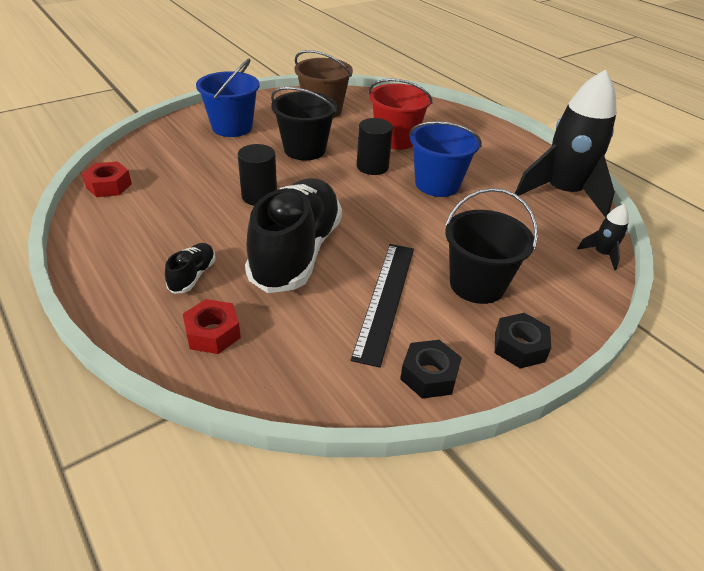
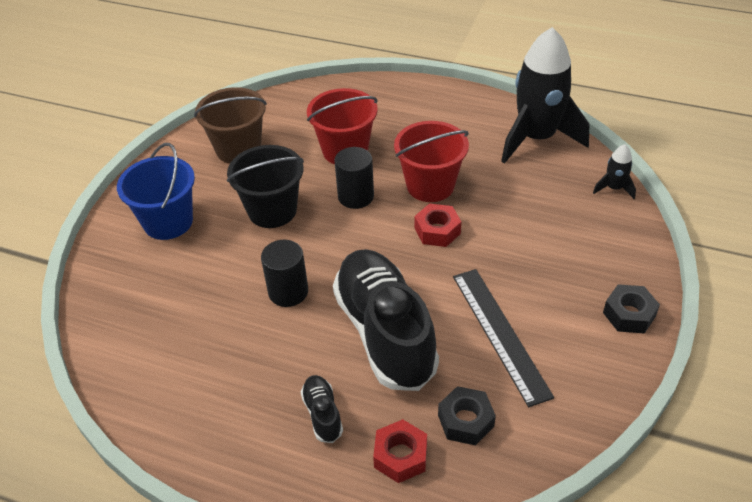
camera: 30 degrees left, 5 degrees up
(109, 186) = (123, 369): red nut -> red nut (437, 231)
(429, 375) = (592, 381): black nut -> black nut (465, 421)
(437, 184) = (430, 185): blue bucket -> red bucket
(477, 284) = (553, 275): black bucket -> none

